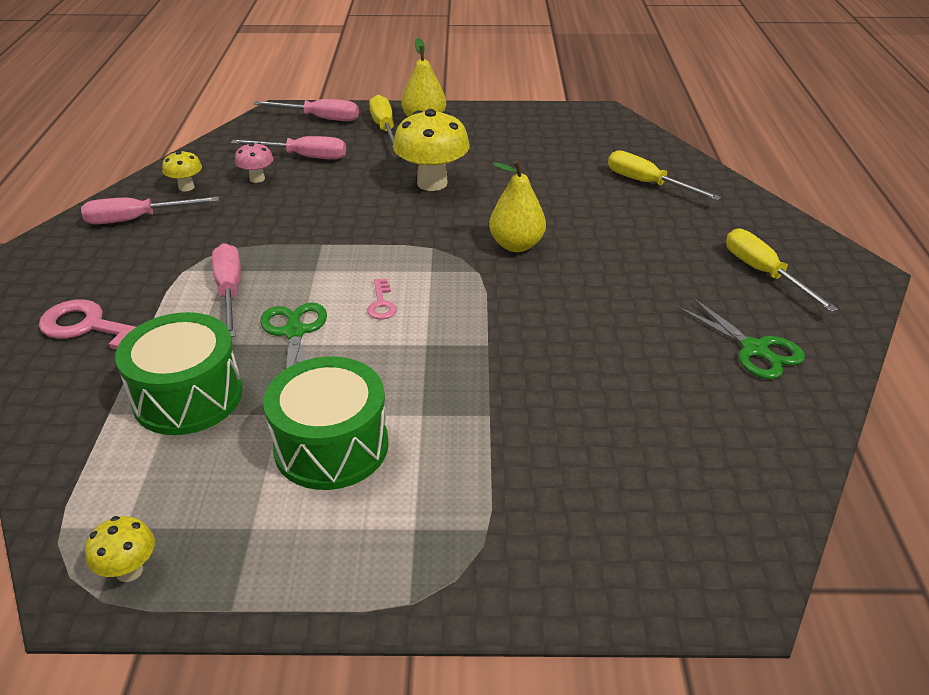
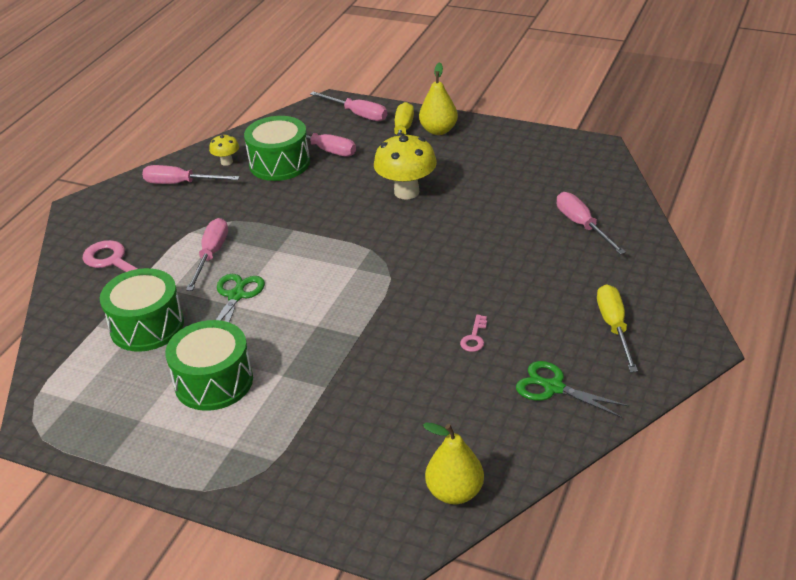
camera: 25 degrees right, 0 degrees up
(129, 571) = (63, 426): yellow mushroom -> none
(257, 179) = (279, 163): pink mushroom -> green drum
(381, 304) = (306, 287): pink key -> pink key (474, 337)
(516, 245) = (434, 260): yellow pear -> yellow pear (455, 492)
(647, 183) = (582, 225): yellow screwdriver -> pink screwdriver
(755, 350) = (553, 387): green scissors -> green scissors turned 135 degrees clockwise

